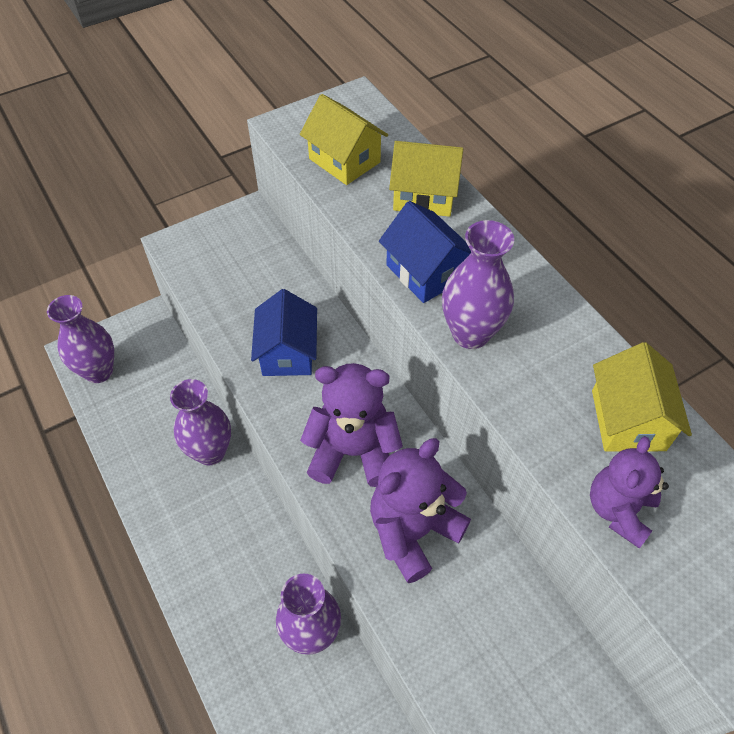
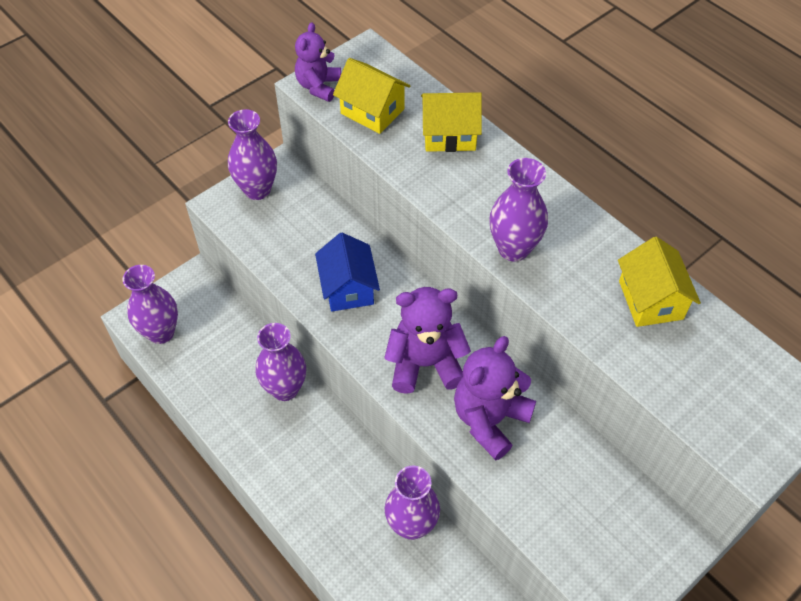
camera: 10 degrees left, 0 degrees up
(218, 234) = (257, 190): none -> purple vase
(425, 272) = (465, 202): blue house -> none
(618, 510) = (654, 369): purple teddy bear -> purple teddy bear (318, 86)

